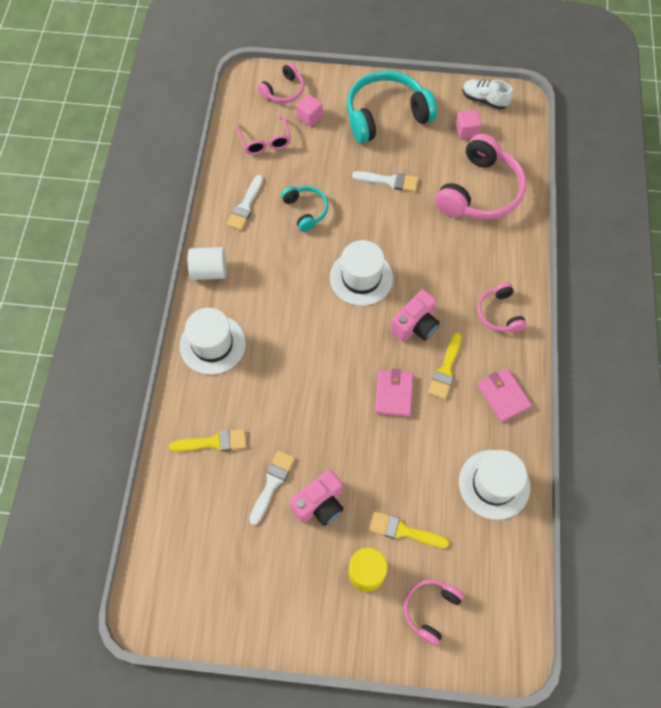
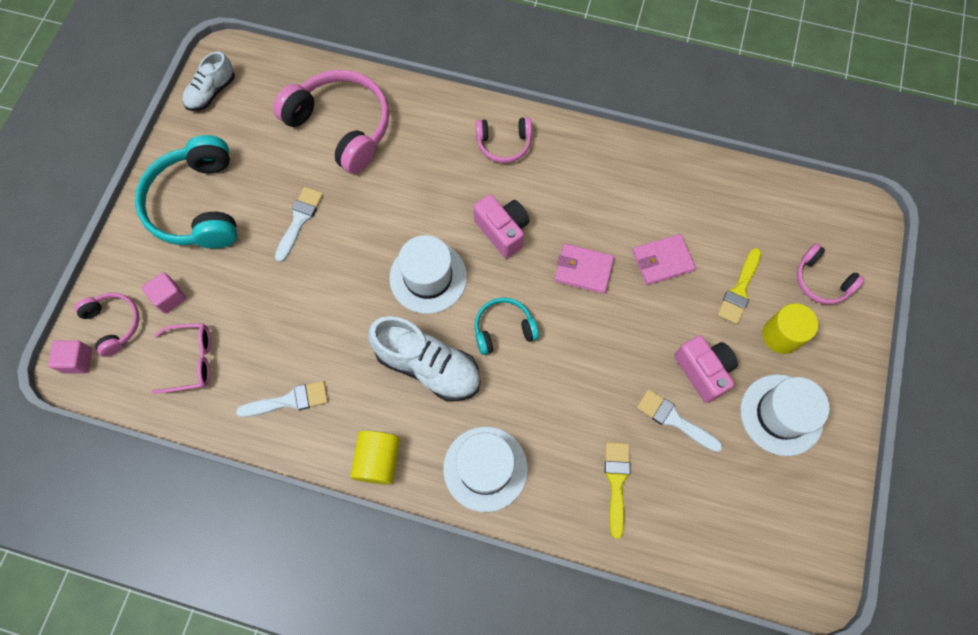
camera: 80 degrees left, 5 degrees up
(209, 271) = (378, 460): white cylinder -> yellow cylinder
(245, 206) = (289, 401): white brush -> white brush turned 45 degrees counterclockwise
(287, 291) = (428, 366): none -> white shoe
(306, 210) = (316, 325): turquoise headphones -> turquoise headphones (503, 329)
(445, 370) = (562, 211): yellow brush -> none
(466, 131) = (251, 121): pink cube -> pink cube (78, 360)
(494, 484) = (697, 193): white hat -> white hat (781, 414)
(503, 396) = (601, 162): pink wallet -> pink wallet (662, 261)

